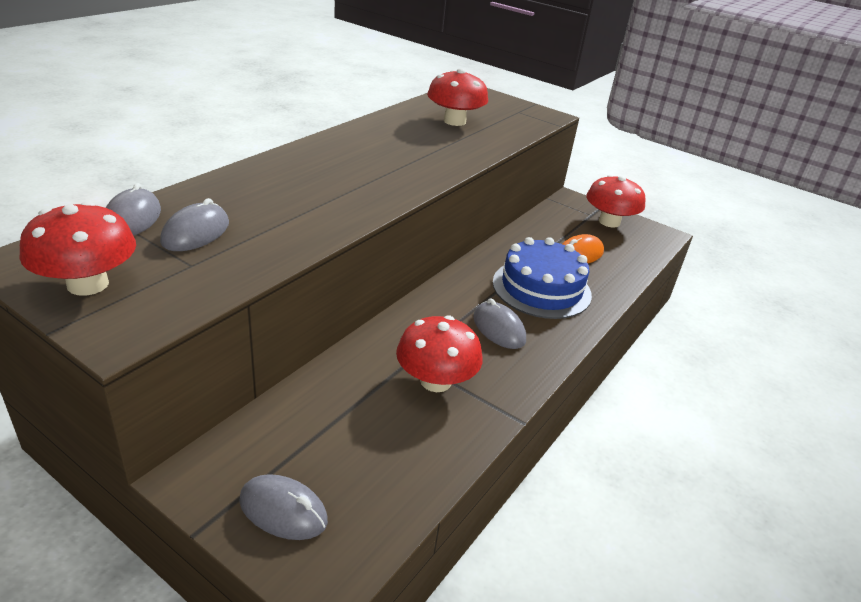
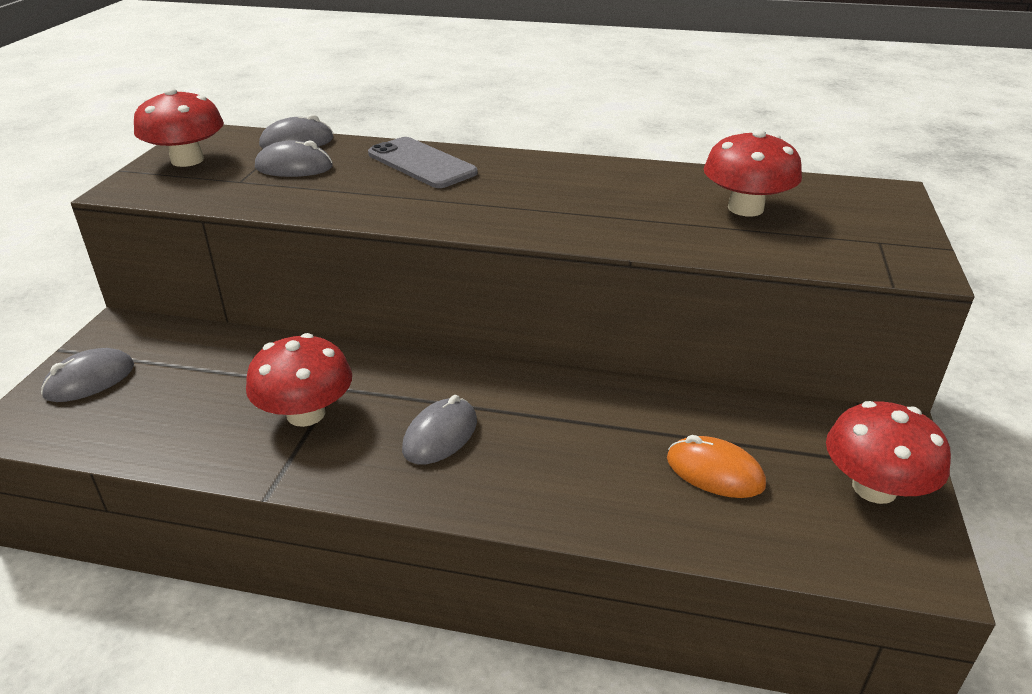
camera: 70 degrees right, 0 degrees up
(266, 182) = (421, 163): none -> grey phone
(283, 511) = (89, 380): grey mouse -> grey mouse turned 45 degrees clockwise
(541, 288) = (571, 452): blue cake -> none

